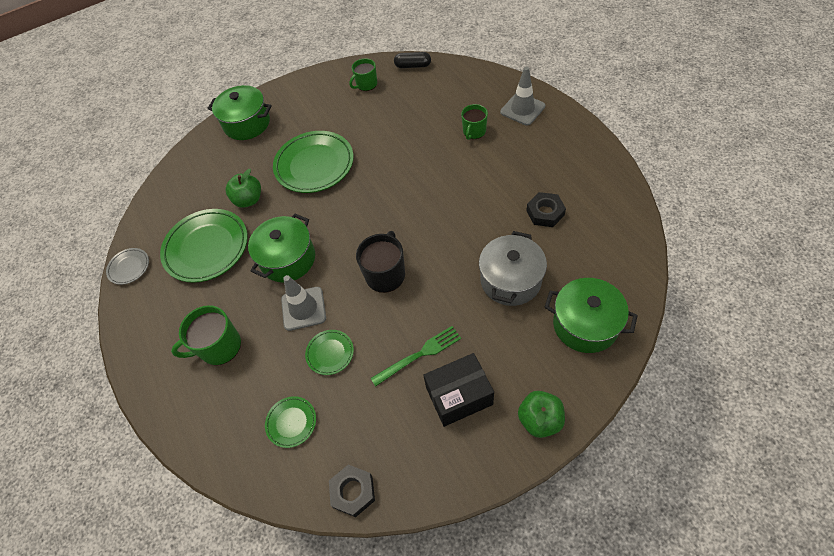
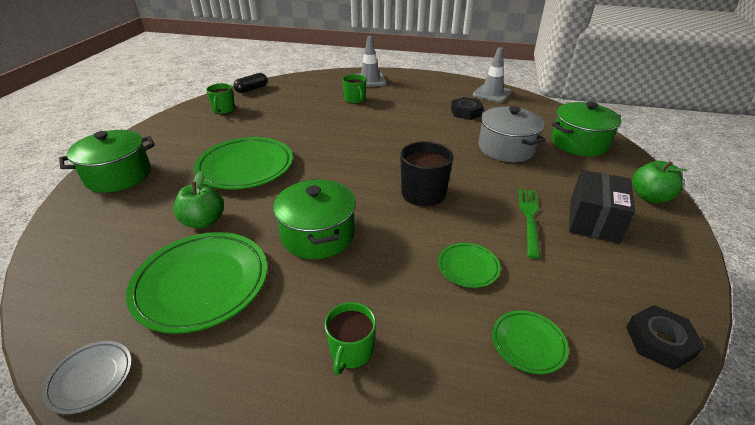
camera: 55 degrees left, 20 degrees down
(219, 347) = (351, 351): green mug -> green mug, size x0.66
(303, 308) = (391, 256): grey traffic cone -> grey traffic cone (492, 94)

